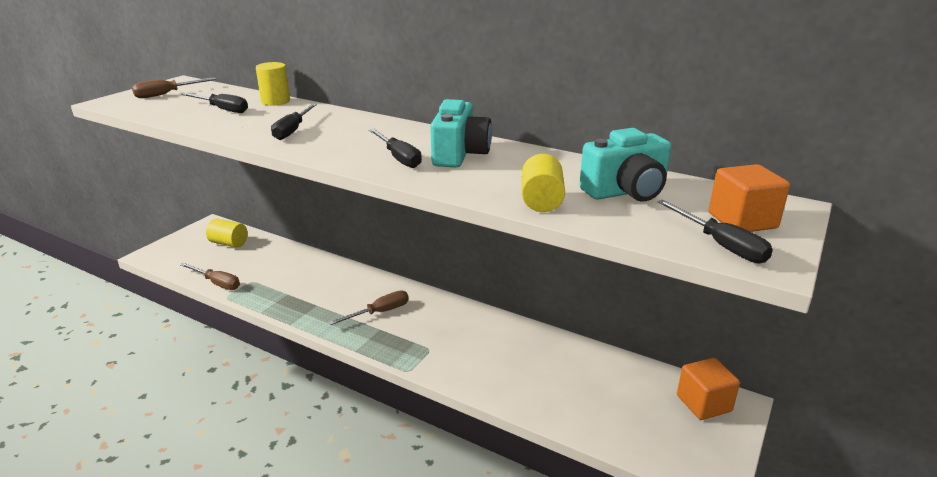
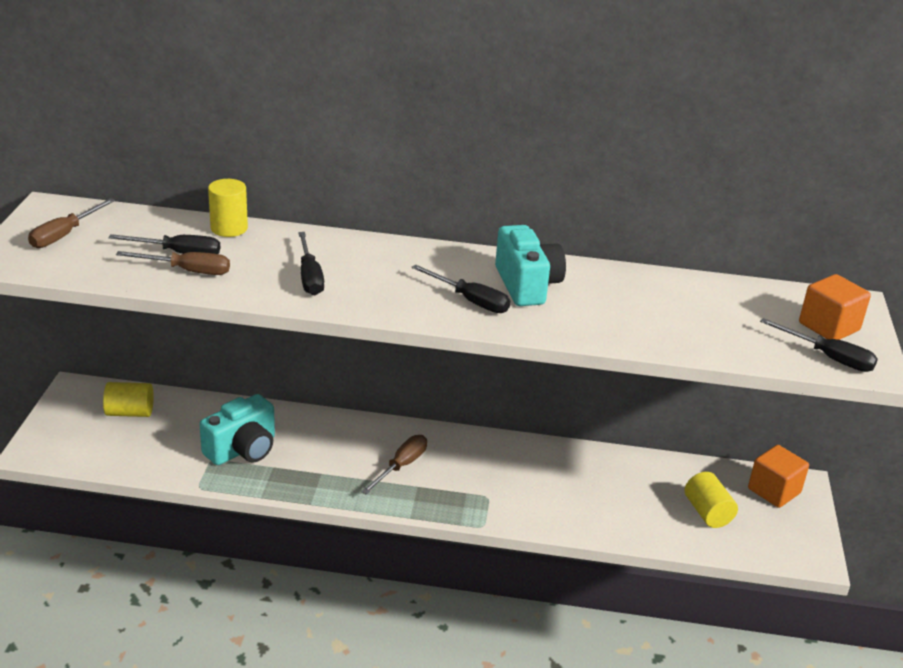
camera: 25 degrees left, 5 degrees up
(217, 283) = (169, 472): brown screwdriver -> brown screwdriver (187, 271)
(541, 201) = (654, 334): yellow cylinder -> yellow cylinder (707, 512)
(626, 192) = (717, 309): turquoise camera -> turquoise camera (242, 449)

